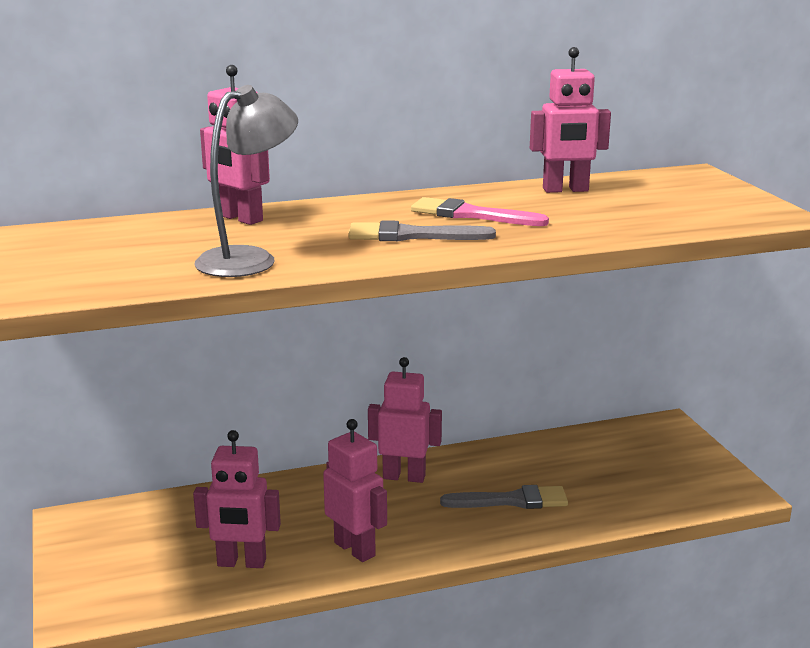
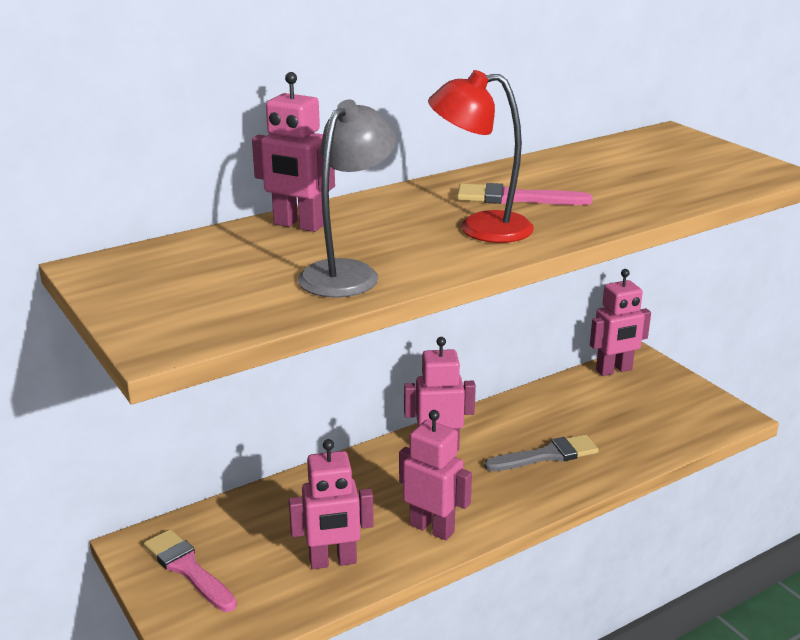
camera: 15 degrees left, 5 degrees up
(104, 547) = (187, 569): none -> pink brush
(412, 235) = (480, 228): grey brush -> red lamp
(565, 190) = (576, 162): pink robot -> pink robot (614, 370)

